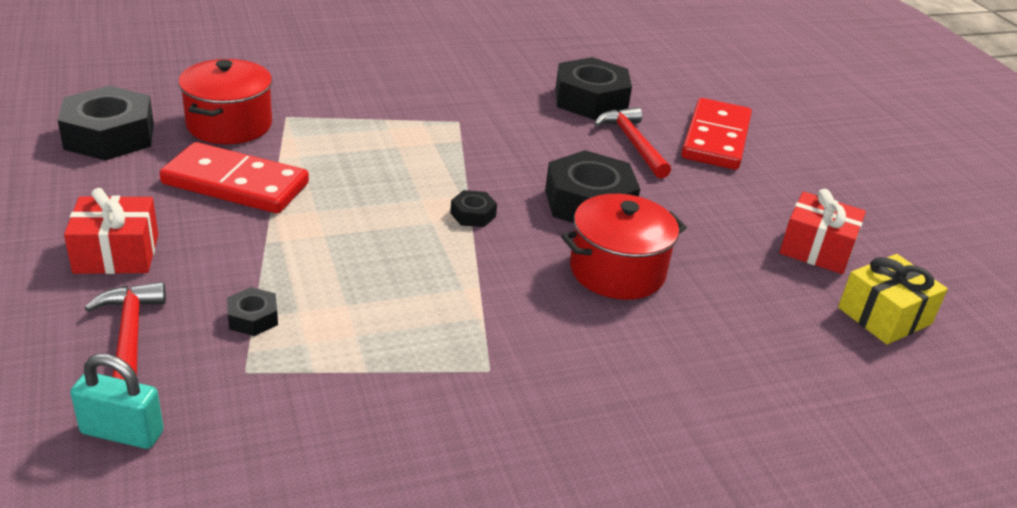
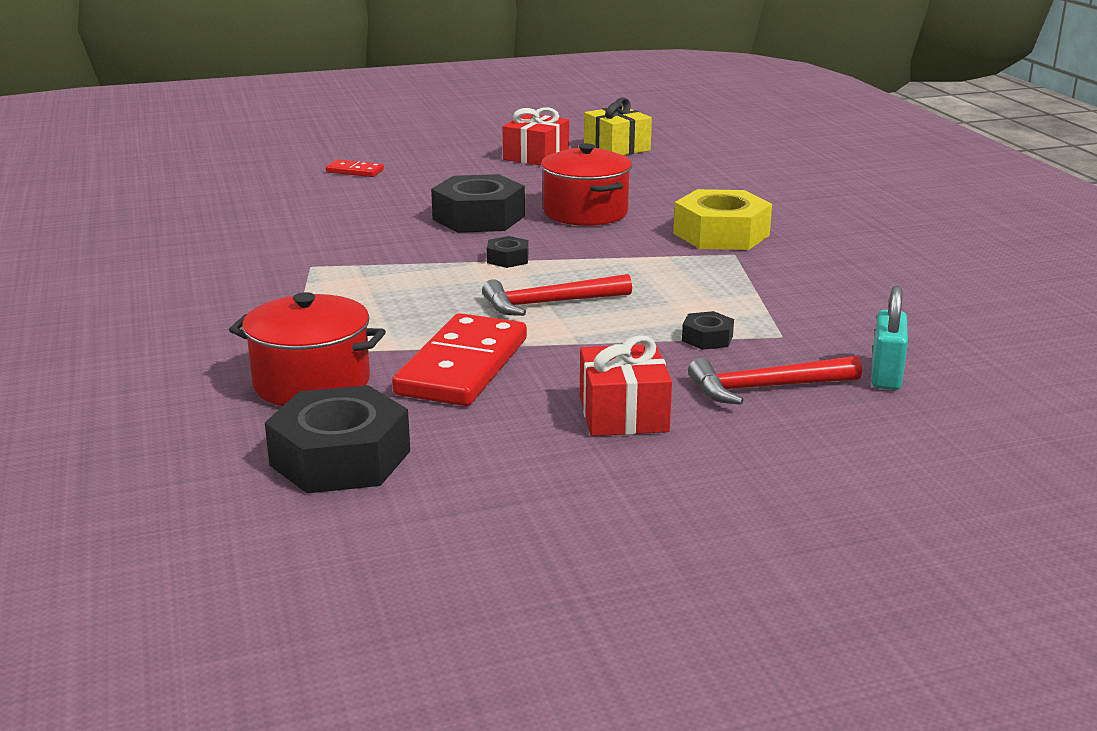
camera: 85 degrees left, 10 degrees down
(555, 368) = (721, 234): none -> yellow nut
(591, 100) = (267, 211): black nut -> none
(633, 143) = (364, 199): red hammer -> red hammer (549, 303)
(716, 138) = (355, 171): red domino -> red domino, size x0.47

